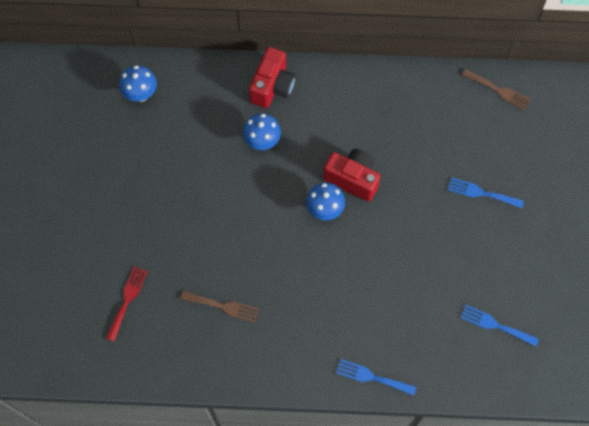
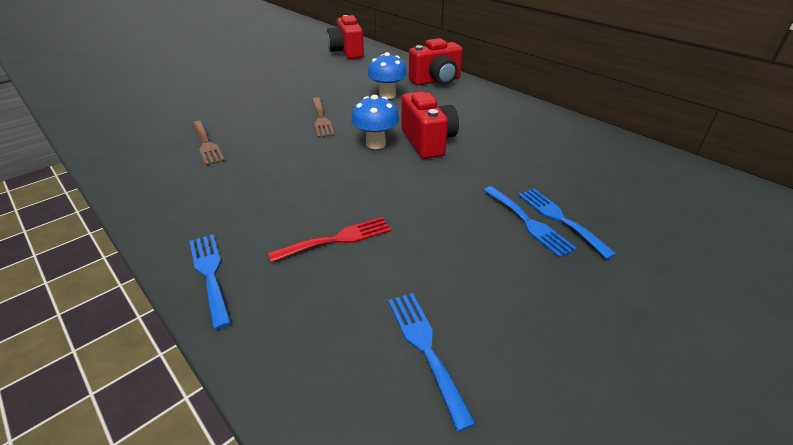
camera: 45 degrees right, 30 degrees down
(127, 300) = (167, 107): red fork -> red fork (337, 239)
(141, 94) = (347, 52): blue mushroom -> red camera
(470, 210) = (528, 223): none -> blue fork
(499, 90) = (666, 167): brown fork -> brown fork (321, 119)

